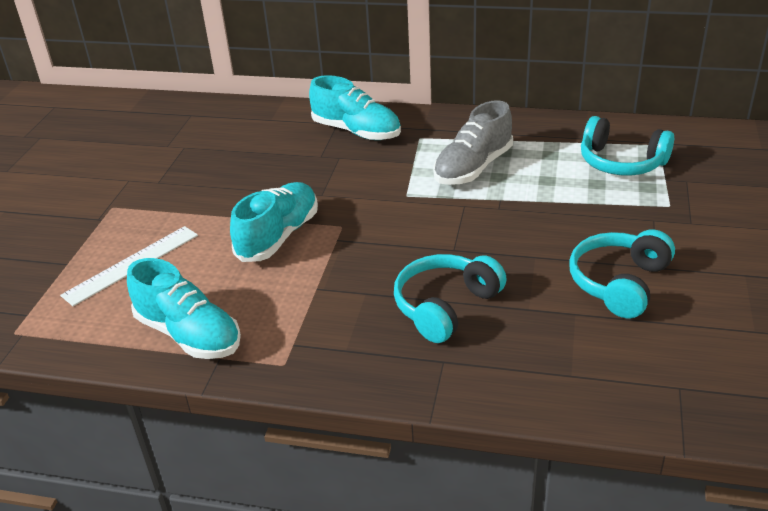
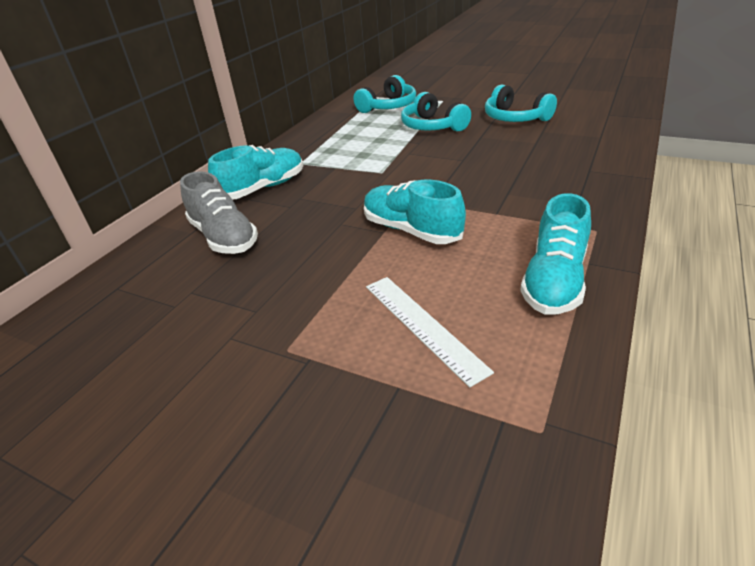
camera: 75 degrees left, 0 degrees up
(189, 334) = (554, 281): turquoise shoe -> turquoise shoe turned 150 degrees clockwise
(445, 306) = (529, 166): turquoise headphones -> turquoise headphones (432, 126)
(473, 168) = (361, 147): grey shoe -> grey shoe (224, 237)

